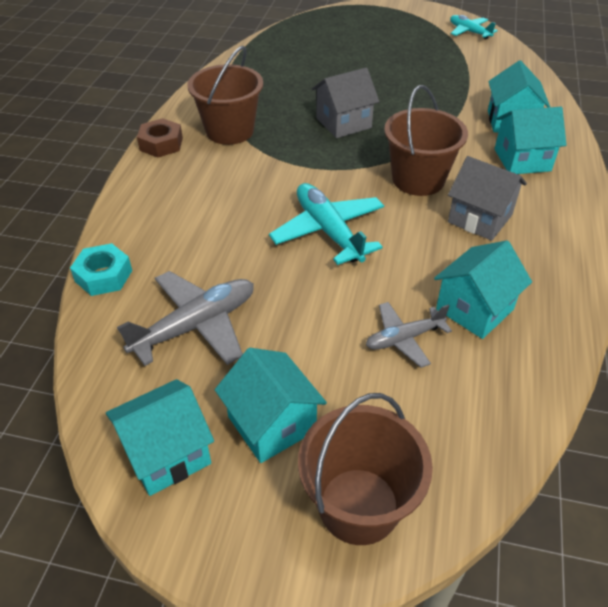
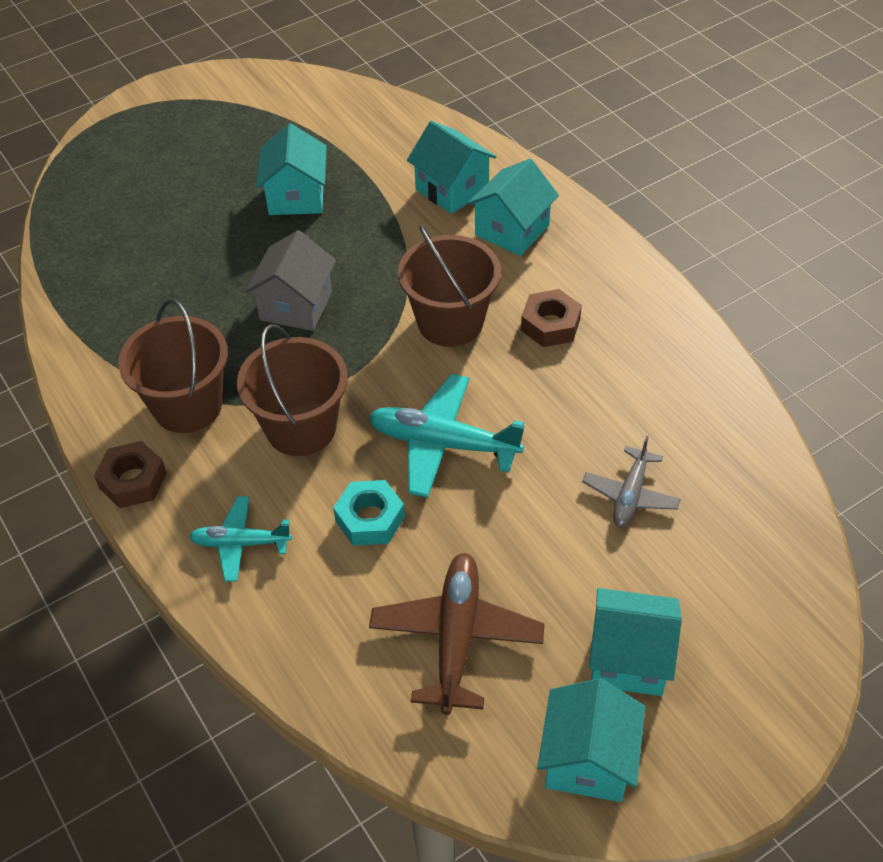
camera: 45 degrees left, 5 degrees up
(103, 276) = (300, 671): turquoise nut -> turquoise nut (370, 519)
(196, 326) = (456, 637): grey plane -> brown plane
(358, 505) = (761, 657): brown bucket -> brown bucket (301, 428)
(469, 32) = (275, 89): turquoise plane -> turquoise plane (240, 543)
(474, 309) = (648, 421): turquoise house -> turquoise house (296, 197)
(480, 218) = (550, 325): grey house -> brown nut

